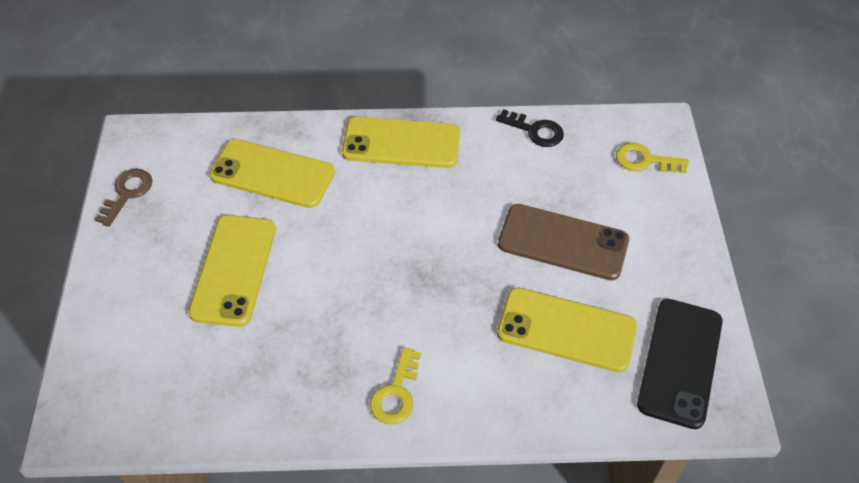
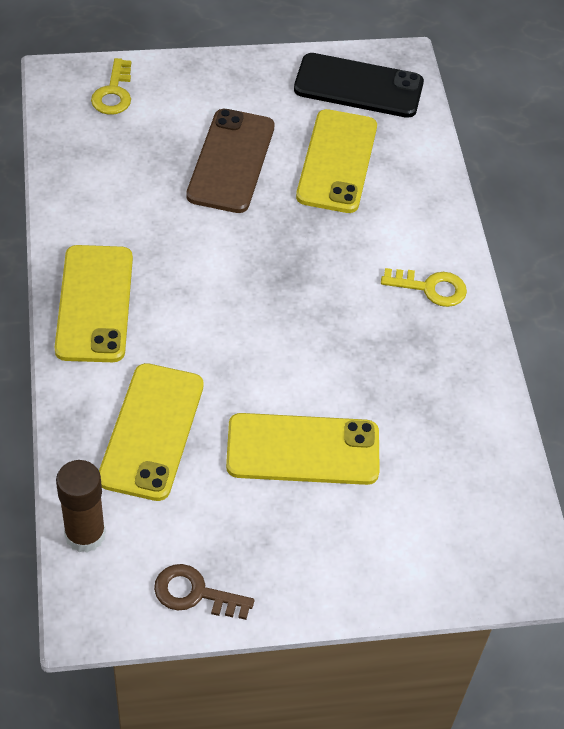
camera: 100 degrees left, 0 degrees up
(193, 135) = (85, 534): none -> brown glue stick
(535, 130) = (71, 181): black key -> none

